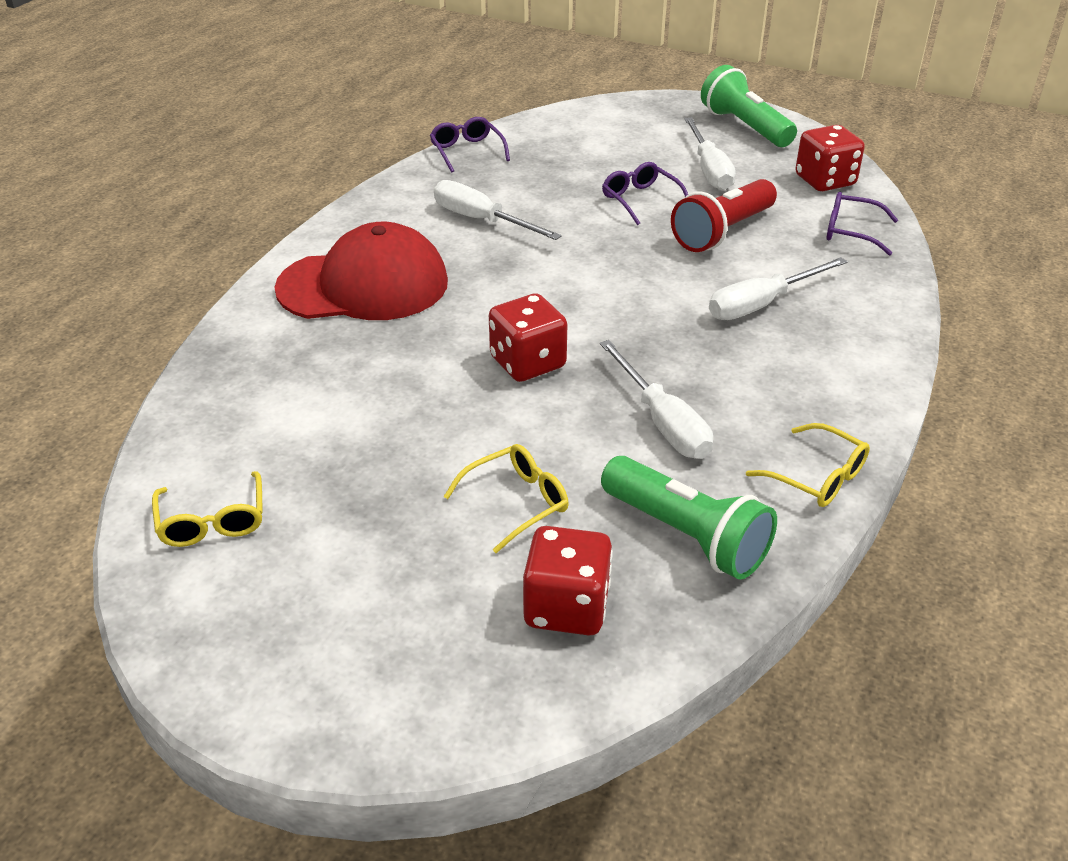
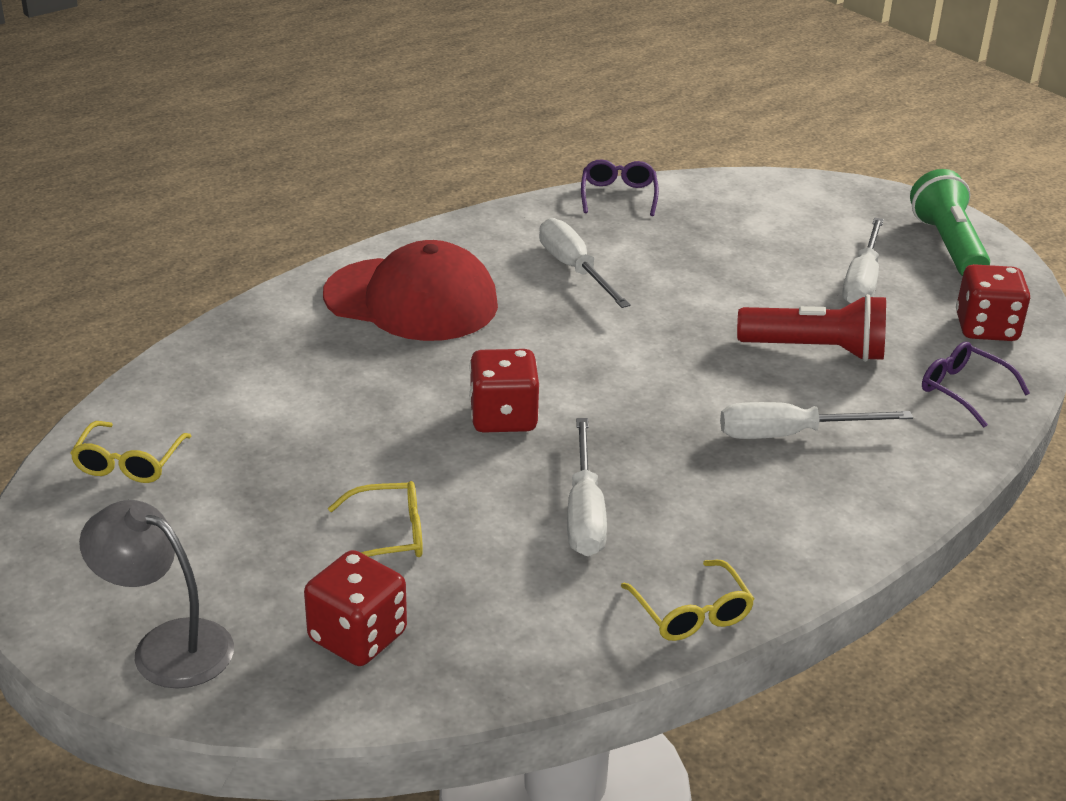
camera: 25 degrees right, 5 degrees down
(395, 690) = (166, 645): none -> grey lamp
(640, 200) = (757, 293): purple glasses -> none
(686, 535) = (516, 618): green flashlight -> none
(723, 232) = (816, 350): red flashlight -> red flashlight turned 150 degrees counterclockwise

